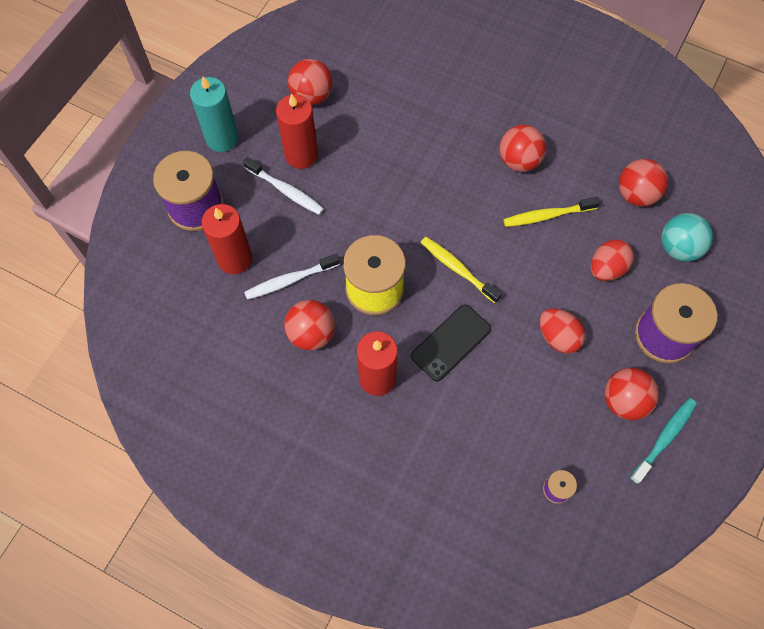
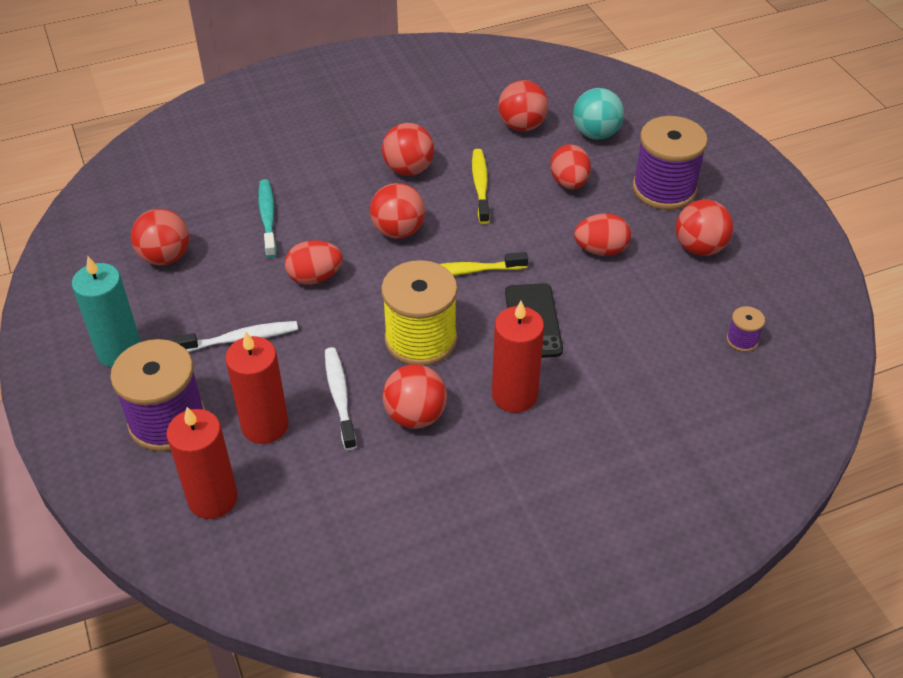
camera: 50 degrees left, 20 degrees down
(290, 280) = (339, 397): white toothbrush -> white toothbrush turned 150 degrees clockwise
(301, 155) = (217, 304): red candle -> red candle (212, 499)
(370, 188) = (315, 277): none -> red egg
(455, 201) = (398, 231): none -> red ball
(547, 215) = (480, 186): yellow toothbrush -> yellow toothbrush turned 150 degrees clockwise
(664, 438) = (755, 246): turquoise toothbrush -> turquoise toothbrush (268, 218)

